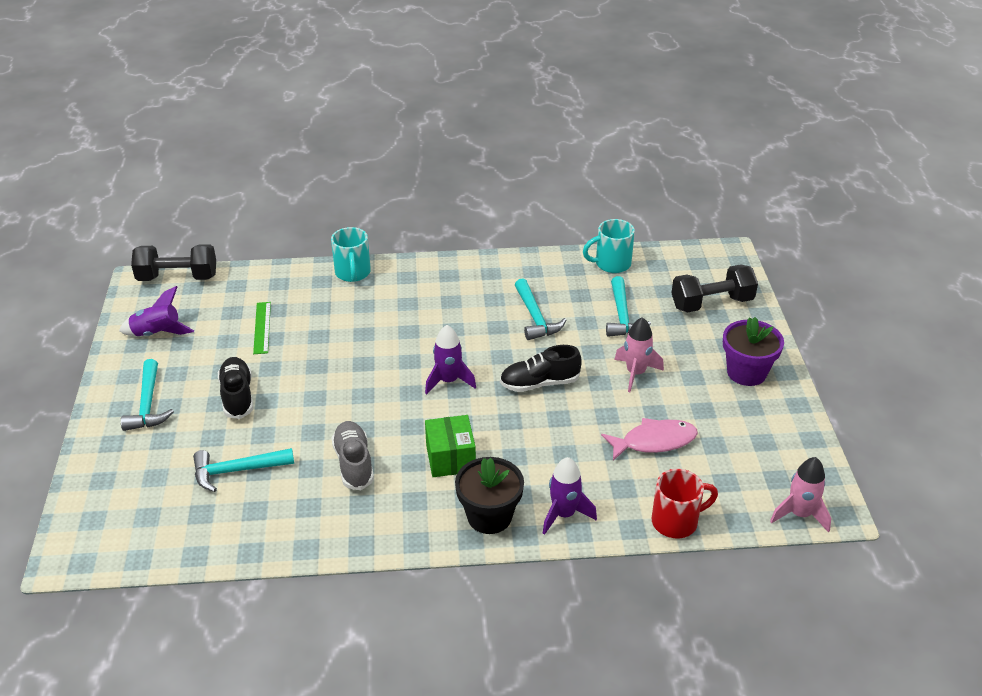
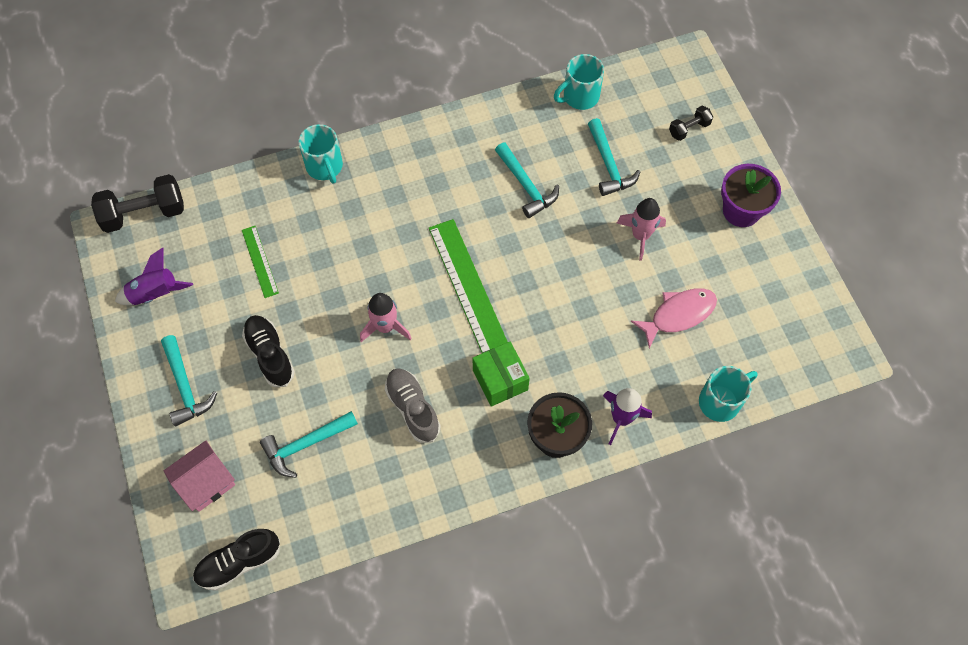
camera: 15 degrees left, 25 degrees up
(128, 480) = (206, 482): none -> pink house
(448, 381) = (468, 287): purple rocket -> green ruler
(539, 383) = (555, 269): black shoe -> black shoe (239, 562)
(676, 521) = (720, 401): red mug -> turquoise mug
(712, 303) = (689, 129): black dumbbell -> black dumbbell, size x0.53
(799, 514) = (823, 366): pink rocket -> pink rocket (385, 327)

